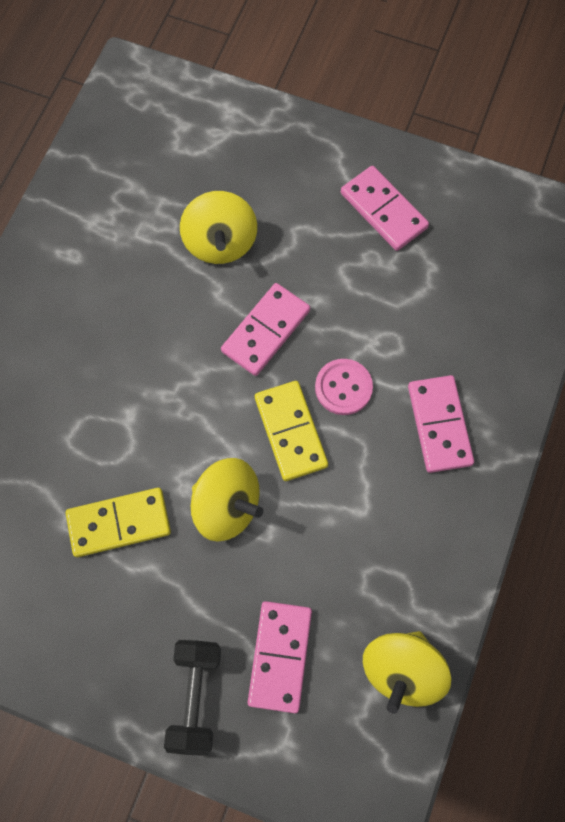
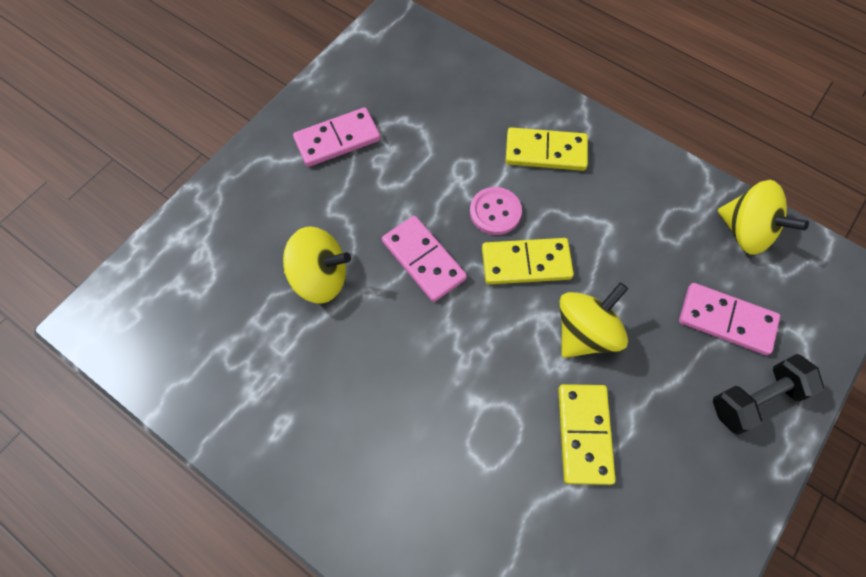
camera: 75 degrees left, 5 degrees down
(195, 696) = (756, 399): black dumbbell -> black dumbbell turned 45 degrees counterclockwise
(439, 425) = (545, 151): pink domino -> yellow domino

